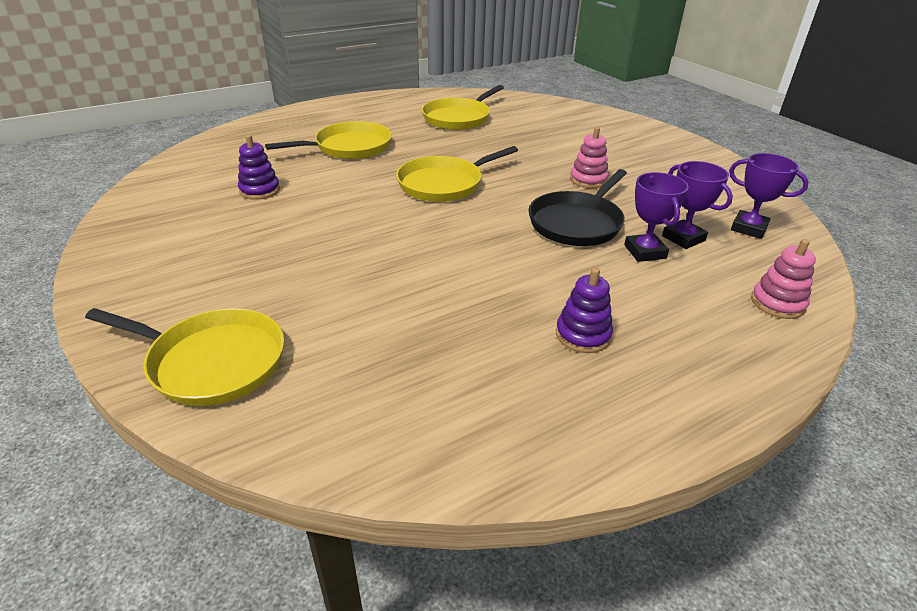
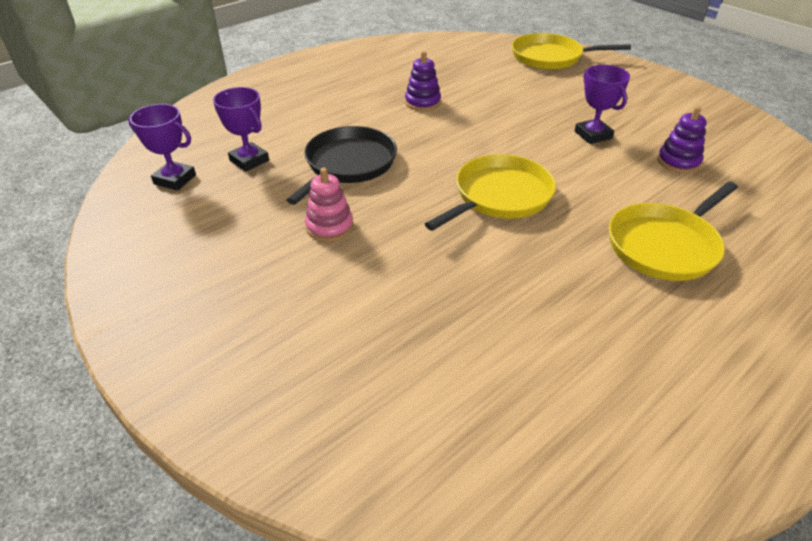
camera: 170 degrees right, 5 degrees up
(458, 118) = (563, 364): yellow pan -> none
(583, 335) = (350, 87): purple stacking toy -> purple stacking toy (422, 102)
(644, 252) = (291, 143): purple trophy -> purple trophy (593, 135)
(777, 303) = (206, 117): pink stacking toy -> none

